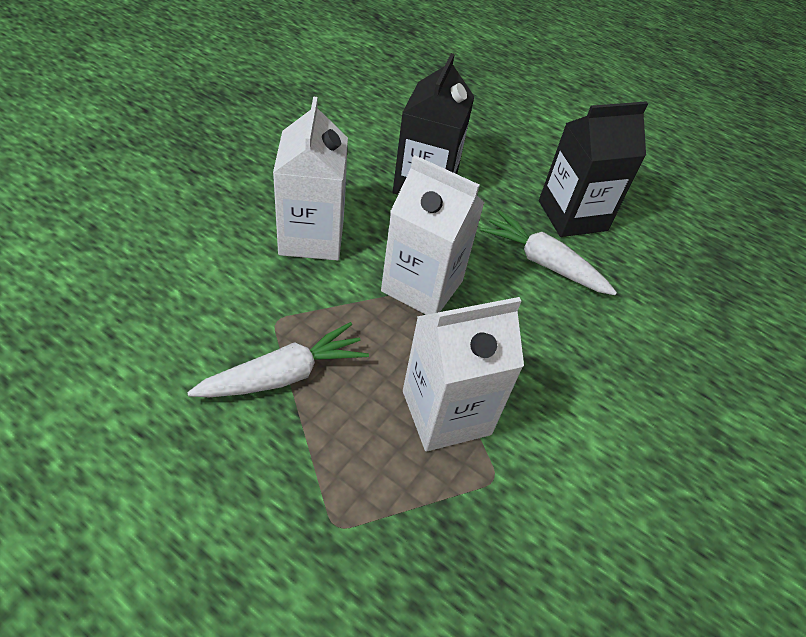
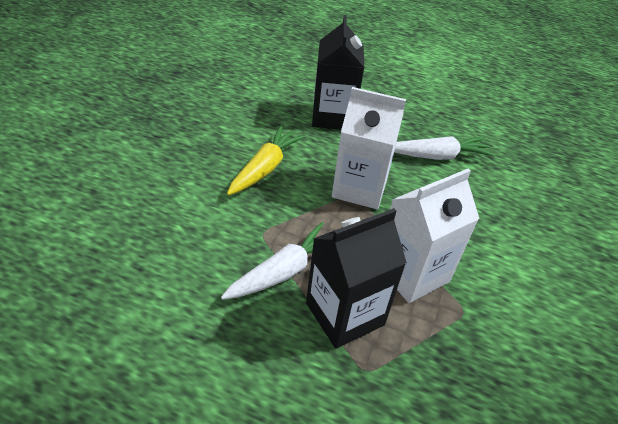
camera: 10 degrees left, 5 degrees down
(311, 237) = (265, 168): white carton -> yellow carrot
(544, 263) = (438, 156): white carrot -> white carrot turned 150 degrees clockwise
(572, 216) = (444, 120): black carton -> black carton (345, 314)

